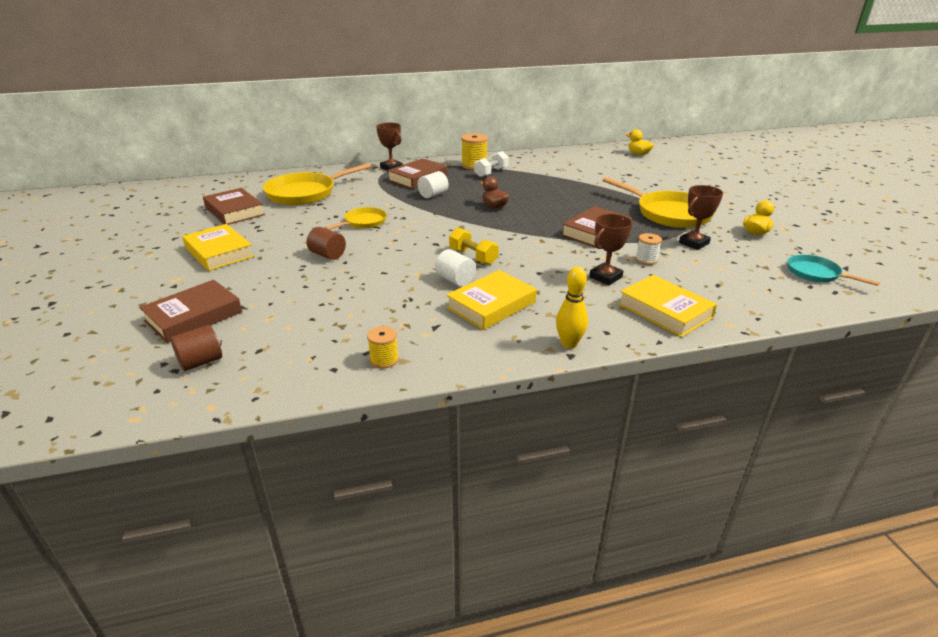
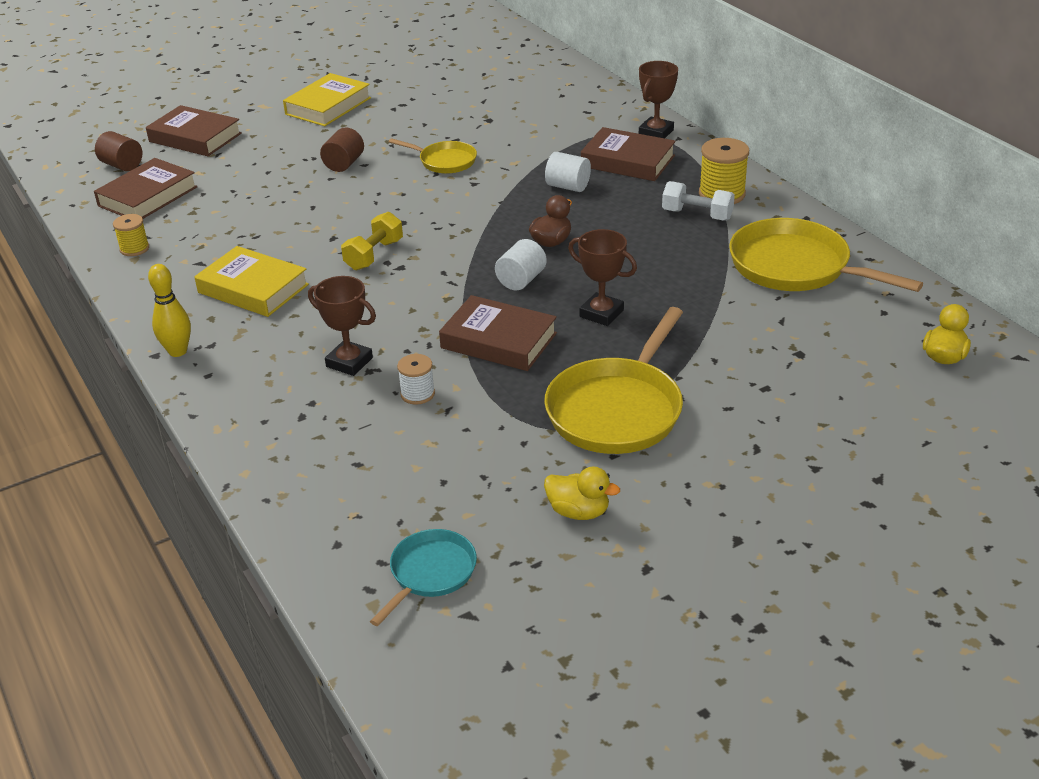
camera: 75 degrees right, 5 degrees up
(235, 211) = (437, 80): brown book -> brown book (148, 196)
(305, 193) = (517, 102): yellow pan -> yellow pan (796, 267)
(455, 280) = (307, 255): white cylinder -> white cylinder (521, 280)
(665, 311) = (268, 417): yellow book -> none
(694, 243) = (499, 439): brown trophy -> brown trophy (601, 313)

